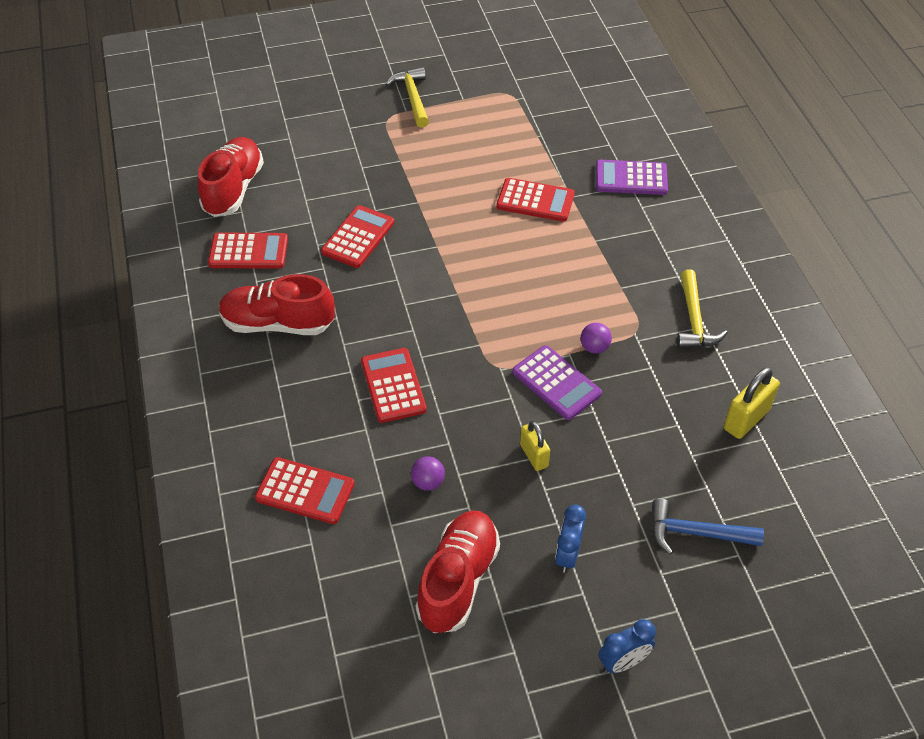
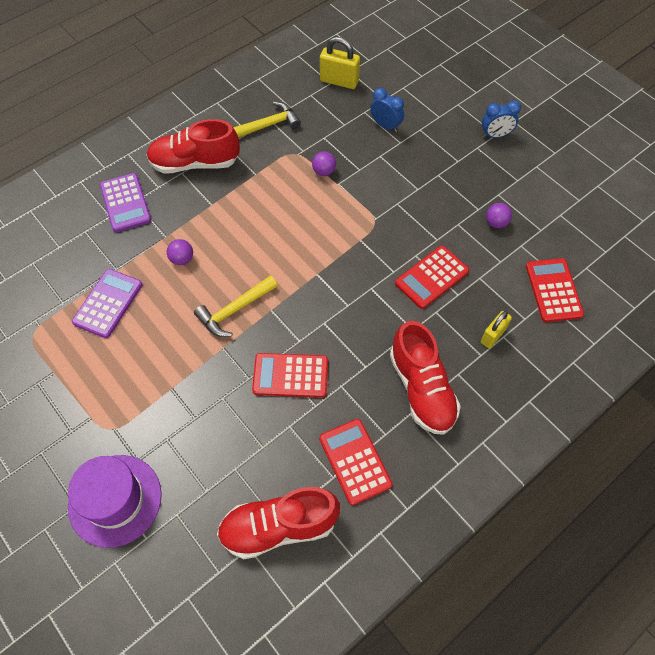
camera: 115 degrees left, 10 degrees up
(326, 109) = (115, 500): none -> purple hat
(412, 98) = (66, 420): yellow hammer -> yellow hammer (235, 310)
(458, 580) = (551, 180): red shoe -> red shoe (195, 163)
(534, 455) = (436, 174): yellow padlock -> yellow padlock (493, 335)
(535, 201) = (182, 259): red calculator -> purple ball
(556, 383) = (369, 182): purple calculator -> purple calculator (108, 303)
(623, 662) = (541, 93): blue clock -> blue clock (385, 126)
(696, 533) = (438, 84): blue hammer -> none

